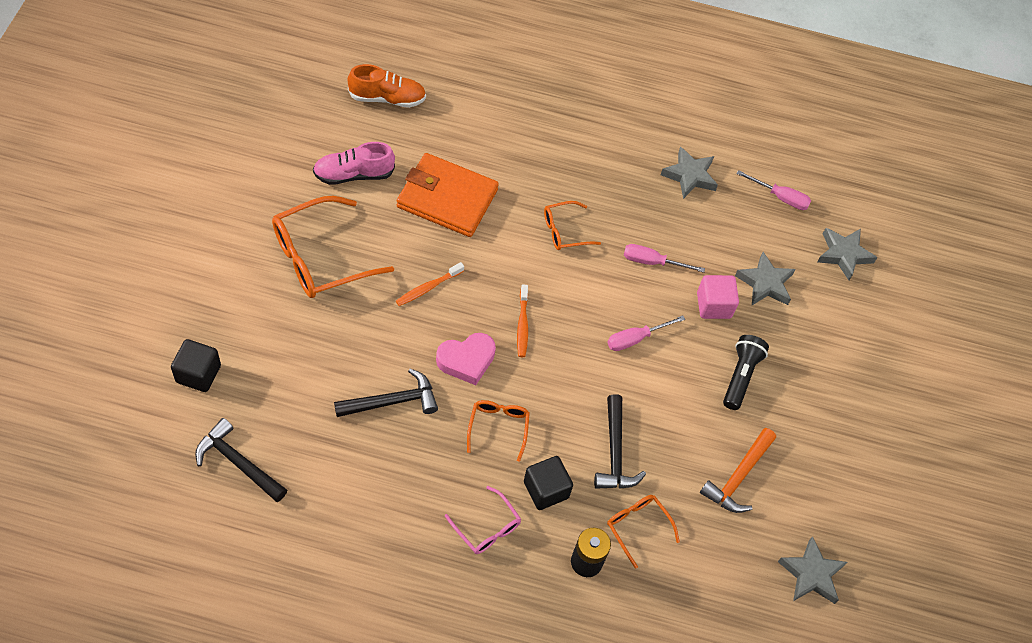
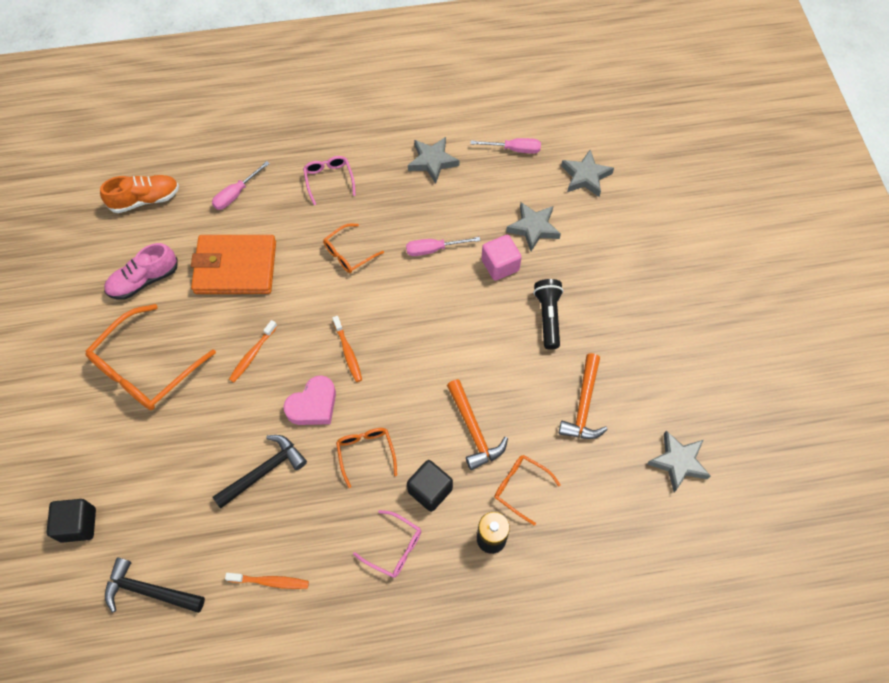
camera: 15 degrees left, 5 degrees up
(355, 505) = (270, 581): none -> orange toothbrush
(576, 152) = (329, 180): none -> pink glasses
(615, 452) = (473, 430): black hammer -> orange hammer
(635, 339) = (448, 322): pink screwdriver -> pink screwdriver (236, 194)

